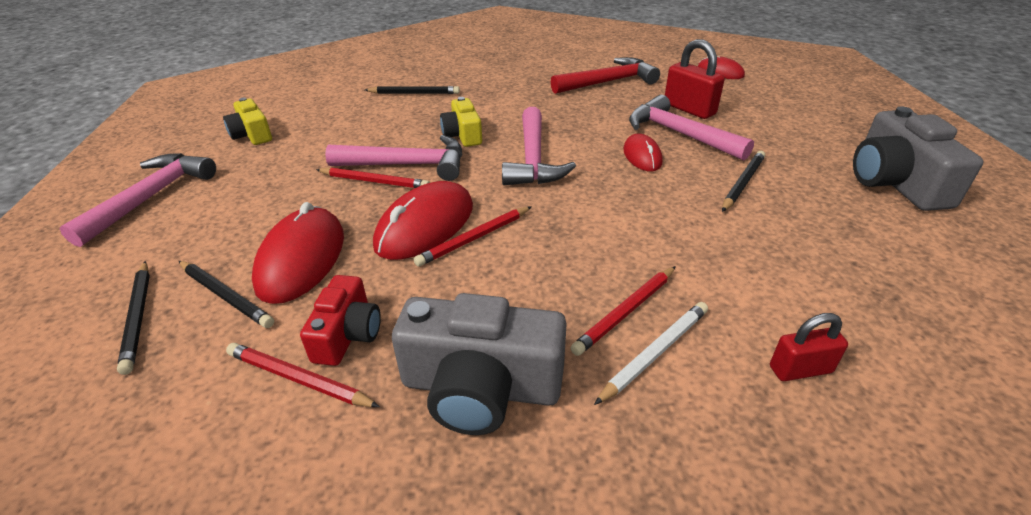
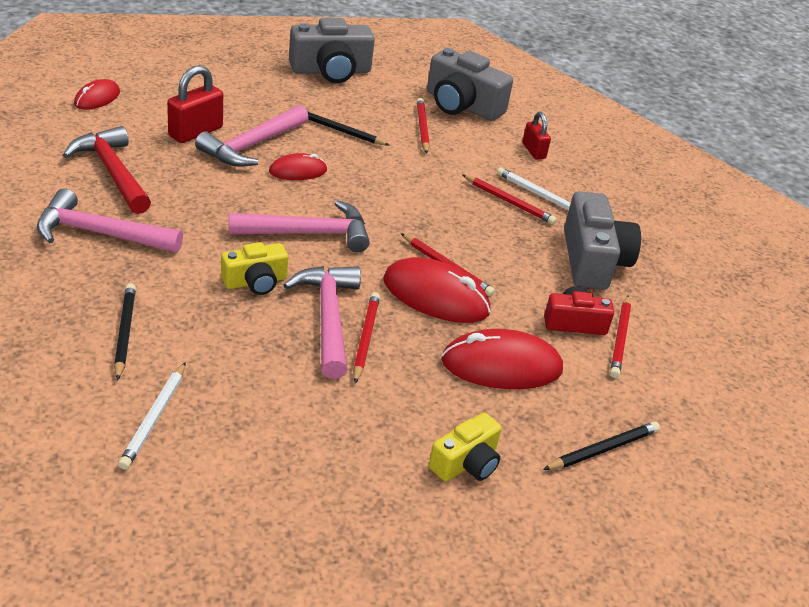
camera: 105 degrees left, 0 degrees up
(150, 198) = (429, 526): pink hammer -> pink hammer (100, 233)
(226, 296) = (560, 401): black pencil -> none
(252, 135) = (256, 479): yellow camera -> yellow camera (466, 463)
(328, 104) = (154, 418): none -> white pencil
(794, 247) = (422, 128): none -> red pencil
(903, 296) = (462, 105): none -> grey camera

